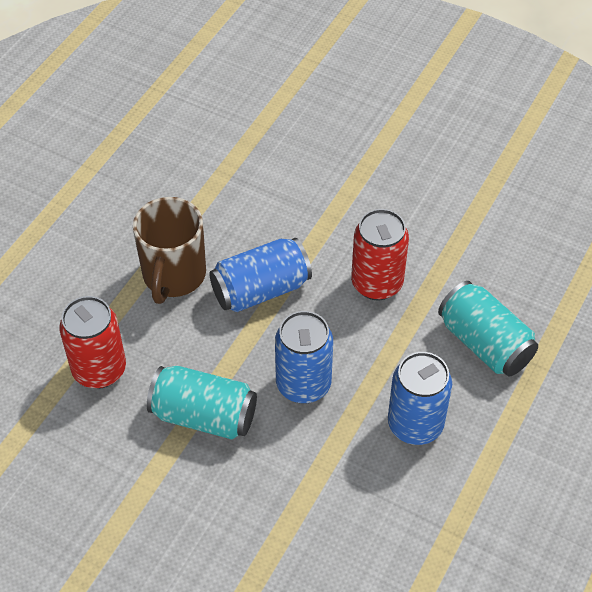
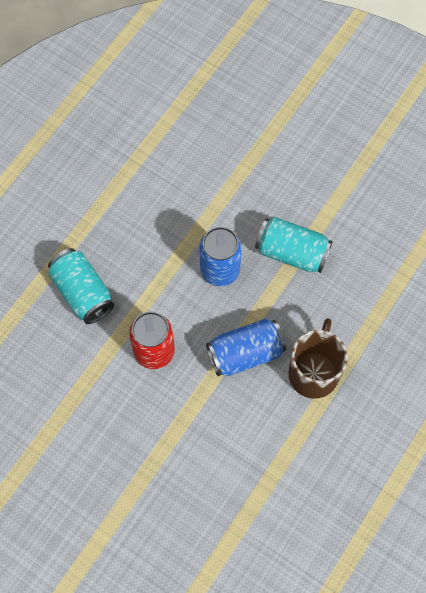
camera: 175 degrees left, 15 degrees up
(99, 370) = (367, 294): red can -> none
(415, 425) = (145, 234): blue can -> none

